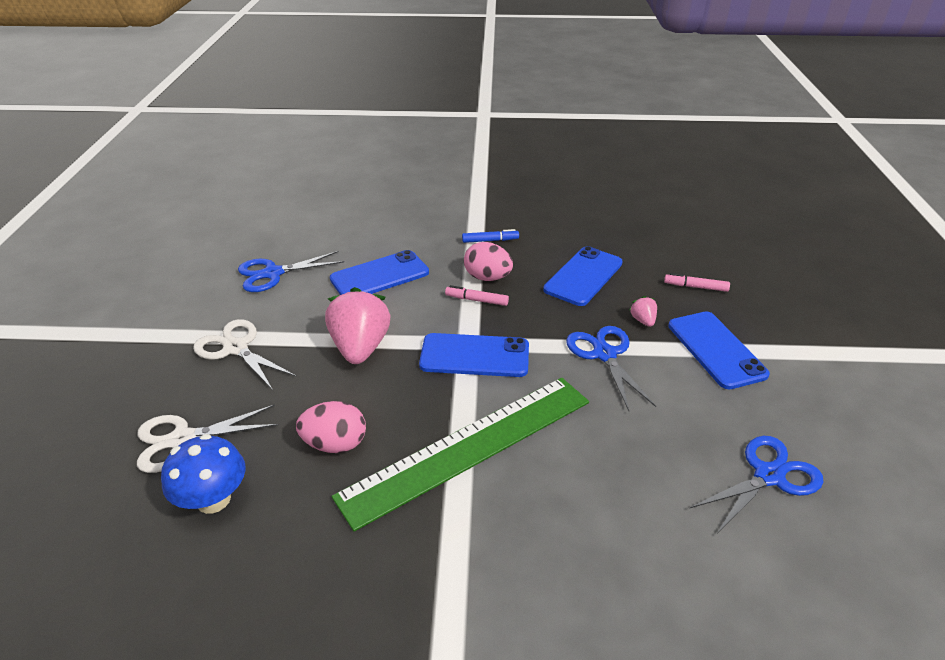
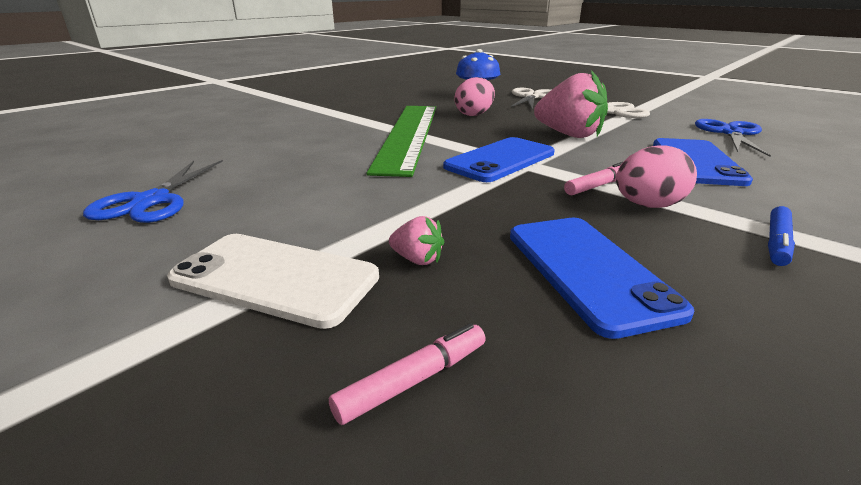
camera: 130 degrees right, 10 degrees down
(604, 354) = (406, 207): blue scissors -> none
(716, 349) = (275, 278): blue phone -> white phone

